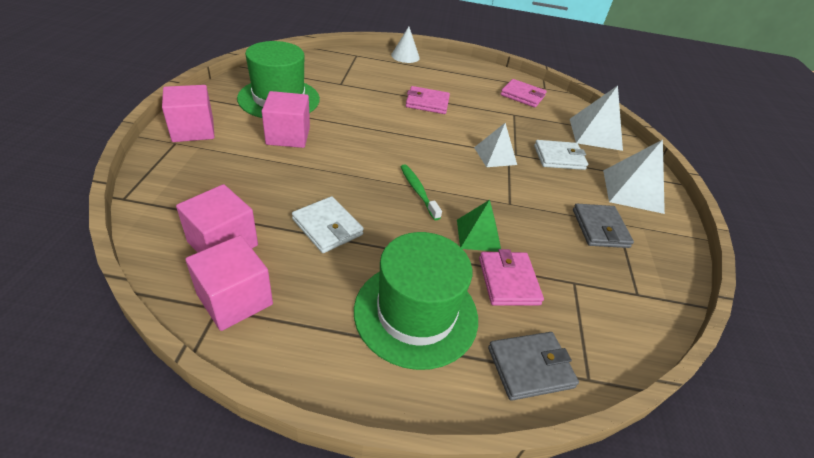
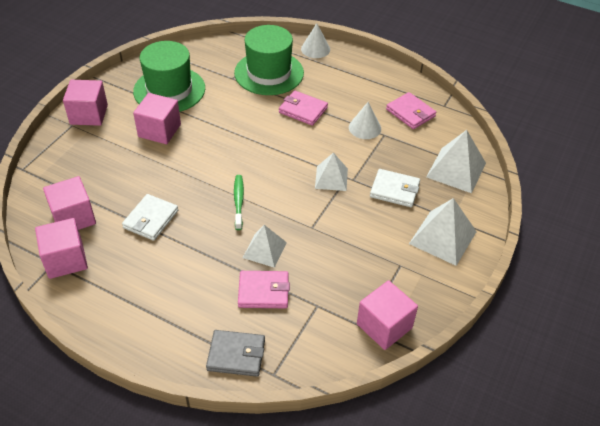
camera: 25 degrees right, 5 degrees up
(327, 227) = (150, 219): white wallet -> white wallet turned 45 degrees clockwise
(416, 313) = (179, 298): green hat -> green hat (269, 73)
(478, 235) = (264, 250): green pyramid -> white pyramid
(493, 111) = (365, 128): none -> white cone
(508, 281) = (263, 291): pink wallet -> pink wallet turned 75 degrees clockwise
(600, 228) = (378, 266): grey wallet -> none
(654, 287) = (384, 326): none -> pink cube

